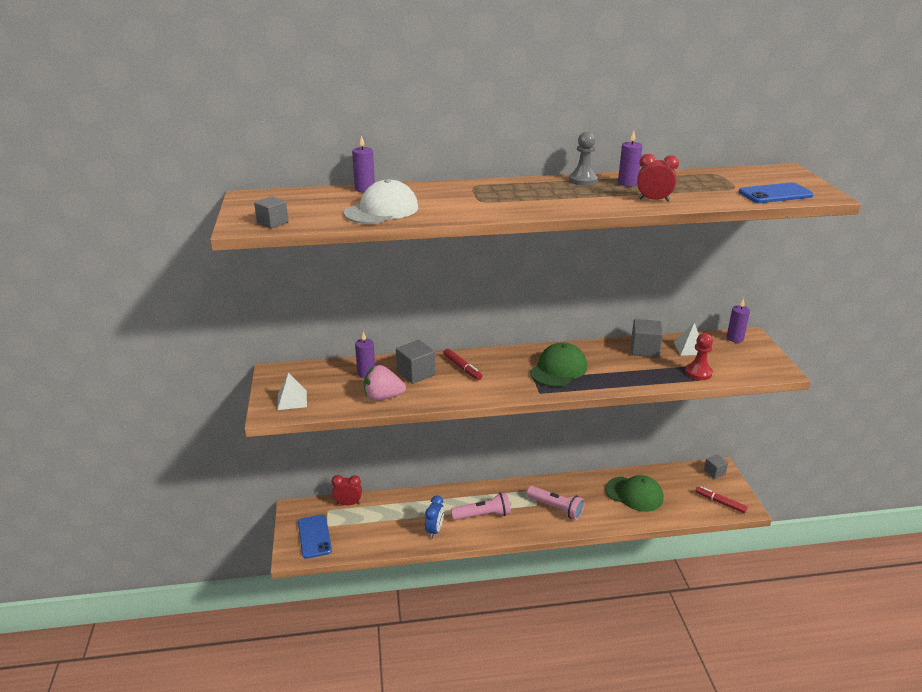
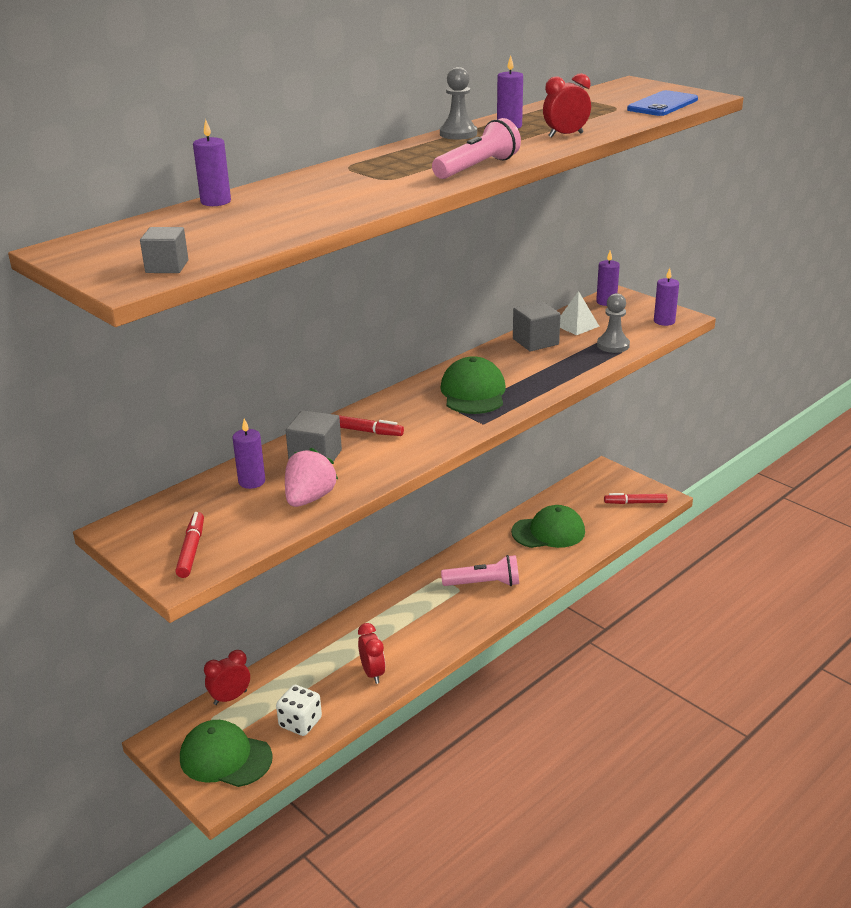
camera: 35 degrees left, 0 degrees up
(292, 400) = (191, 550): white pyramid -> red marker
(314, 536) = (225, 757): blue phone -> green cap
(369, 538) = (300, 723): none -> white dice
(382, 210) = (287, 217): white cap -> none
(383, 397) = (309, 498): pink strawberry -> pink strawberry turned 150 degrees clockwise
(434, 530) = (372, 673): blue clock -> red clock
(483, 515) = (412, 629): pink flashlight -> pink flashlight (477, 168)
(698, 372) = (613, 345): red pawn -> grey pawn
(714, 472) = (602, 476): grey cube -> none
(762, 369) = (664, 321): none -> purple candle

